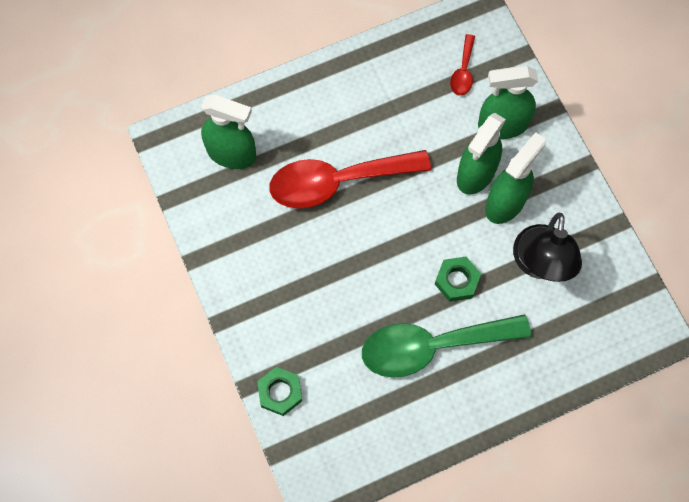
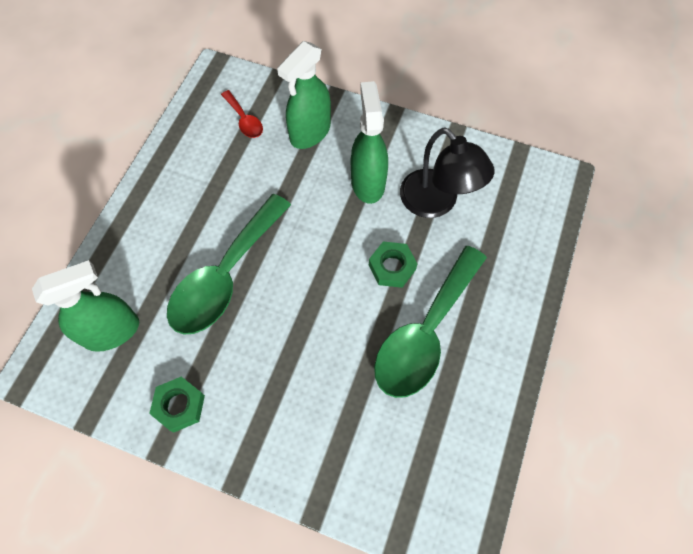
camera: 45 degrees left, 5 degrees down
(280, 392) = (346, 491): green nut -> green nut (179, 405)
(337, 182) = (225, 276): red spoon -> green spoon
(475, 174) = (326, 181): green spray bottle -> none

